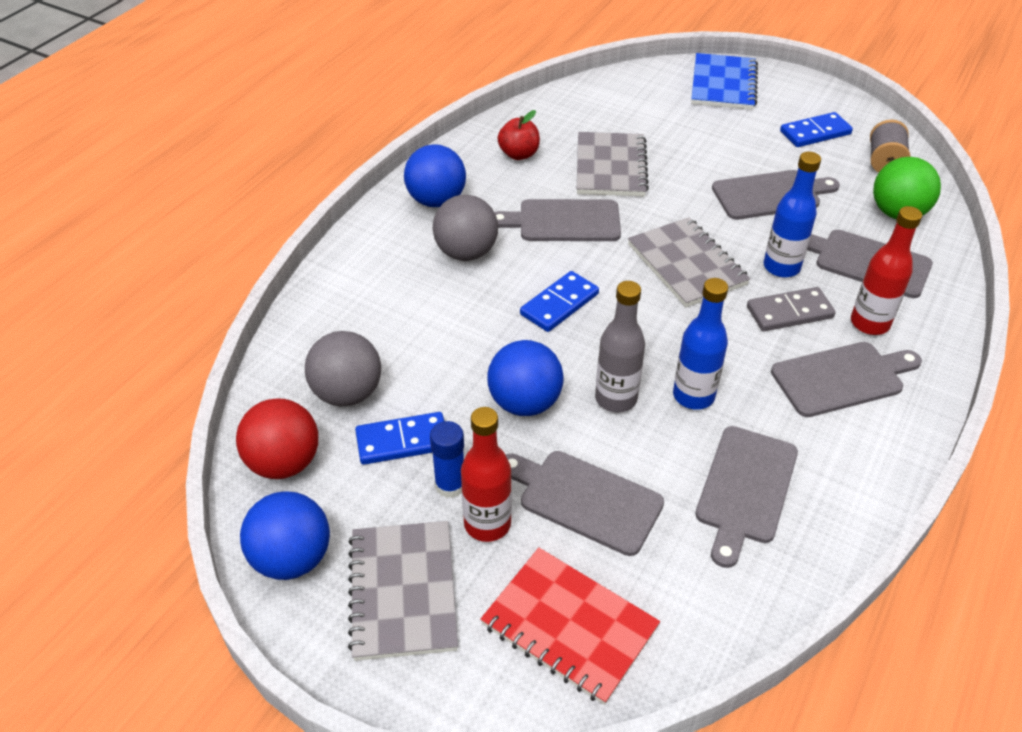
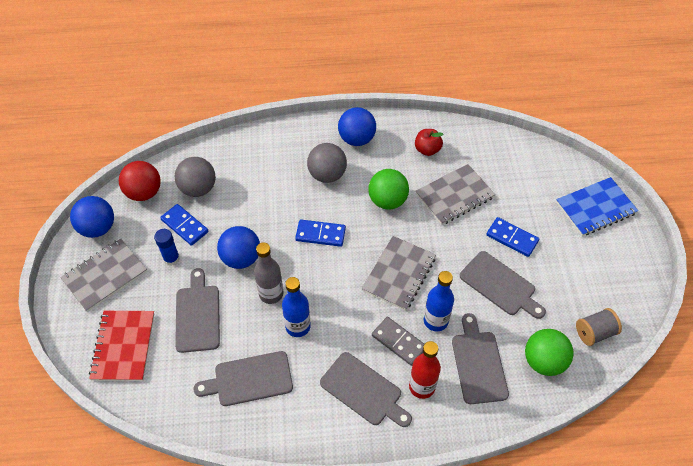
camera: 55 degrees right, 10 degrees up
(487, 524) = (159, 285): red bottle -> none
(564, 221) = (387, 201): grey cutting board -> green ball
(815, 133) = (590, 281): blue domino -> blue domino (512, 238)

